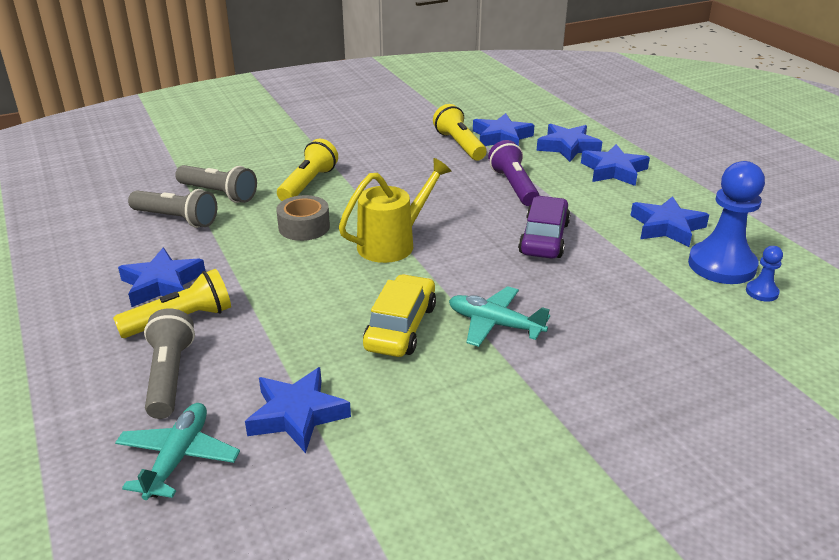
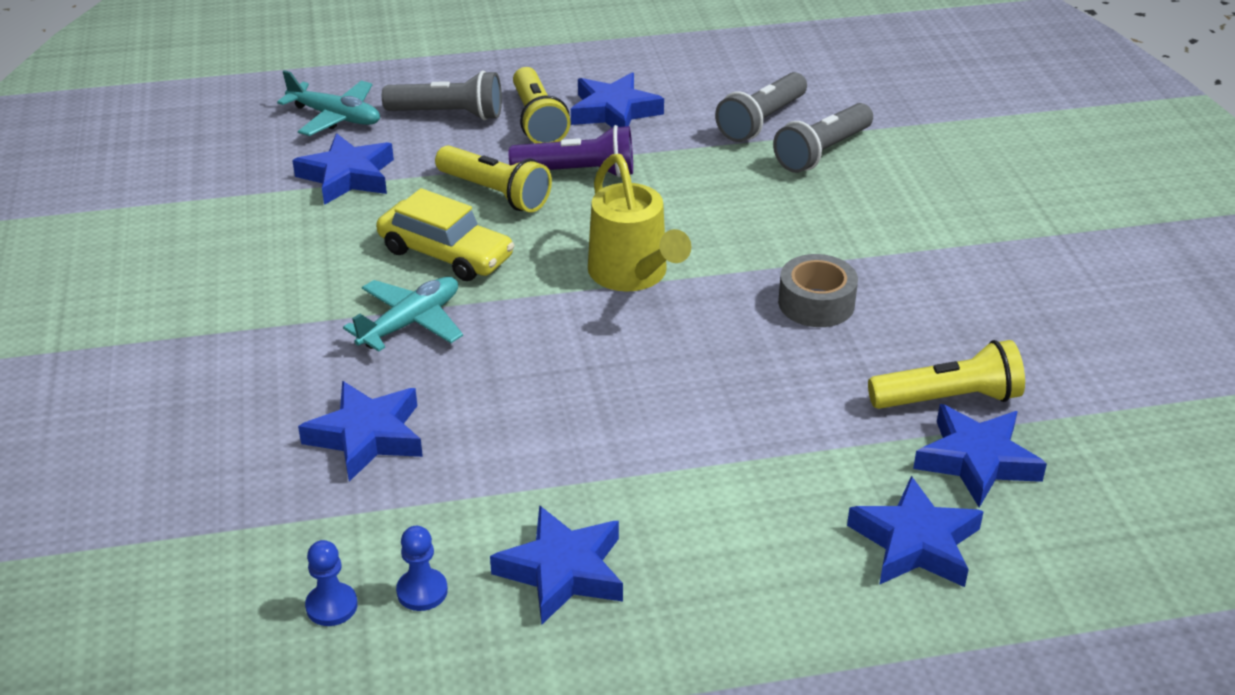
camera: 105 degrees right, 5 degrees up
(304, 227) = (705, 210): grey tape -> grey tape (816, 303)
(308, 184) = (832, 224): yellow flashlight -> yellow flashlight (495, 193)
(514, 186) = (767, 427): purple flashlight -> purple flashlight (578, 172)
(544, 238) = (587, 417): purple car -> none
(613, 171) = (794, 576): blue star -> blue star (367, 436)
(721, 265) = (422, 591): blue pawn -> blue pawn, size x0.45

